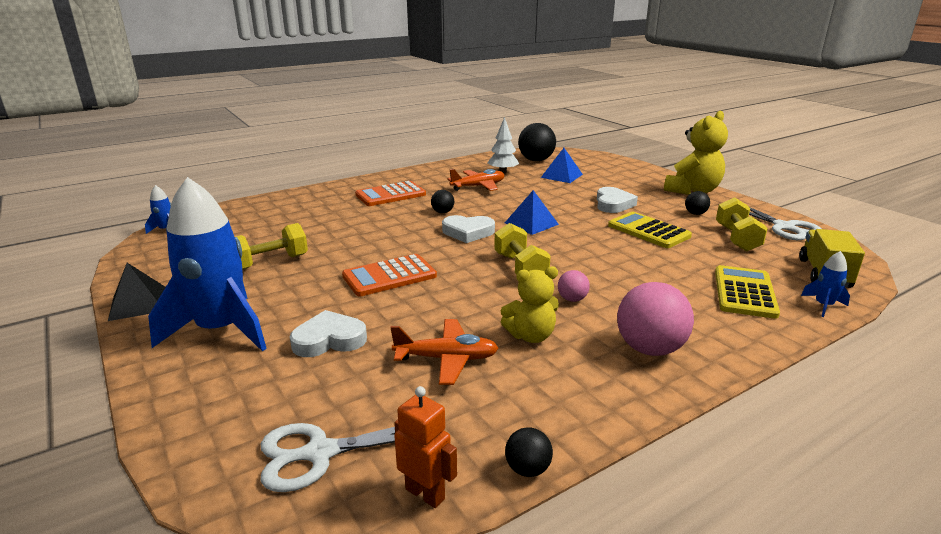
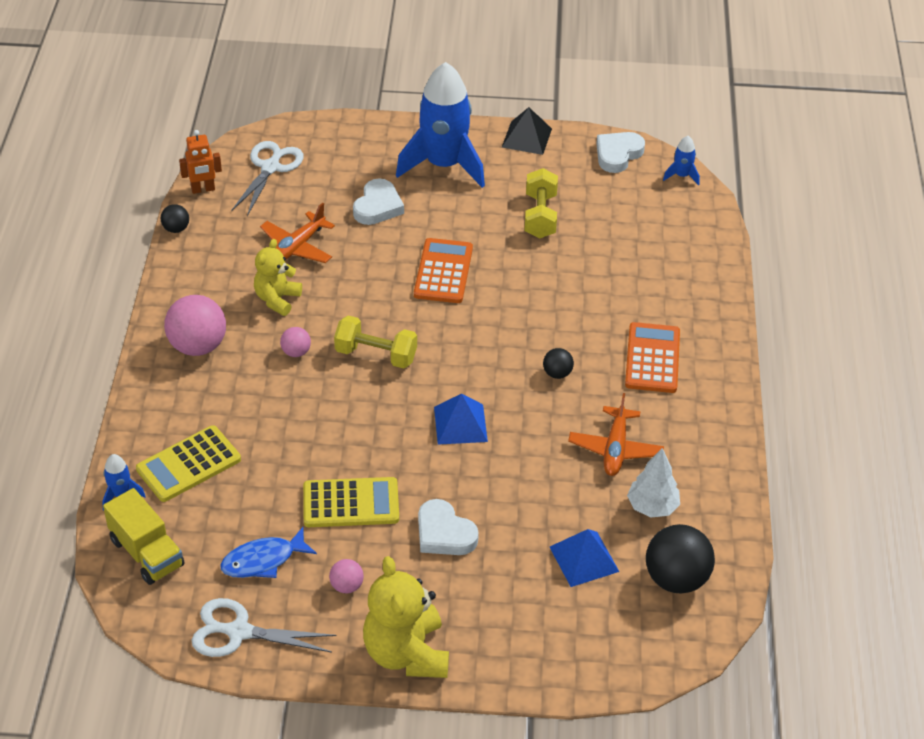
camera: 125 degrees right, 20 degrees up
(468, 232) = (485, 364): white heart -> white heart (618, 154)
(695, 213) = (346, 586): black ball -> pink ball
(737, 238) = (263, 560): yellow dumbbell -> blue fish
(745, 292) = (188, 464): yellow calculator -> yellow calculator turned 90 degrees clockwise

